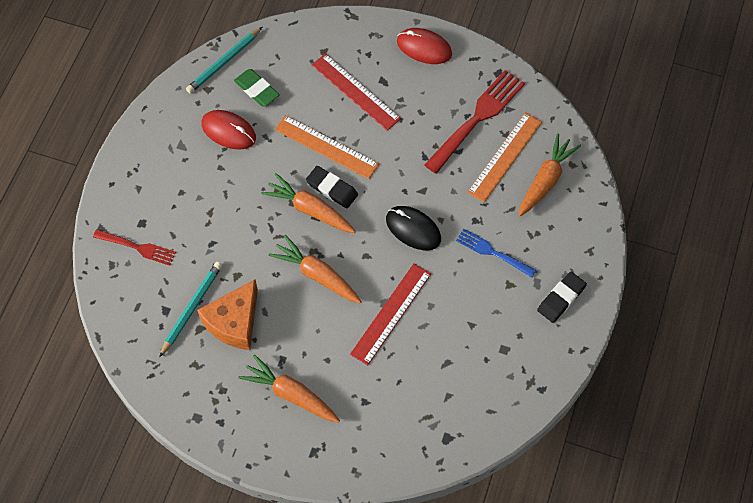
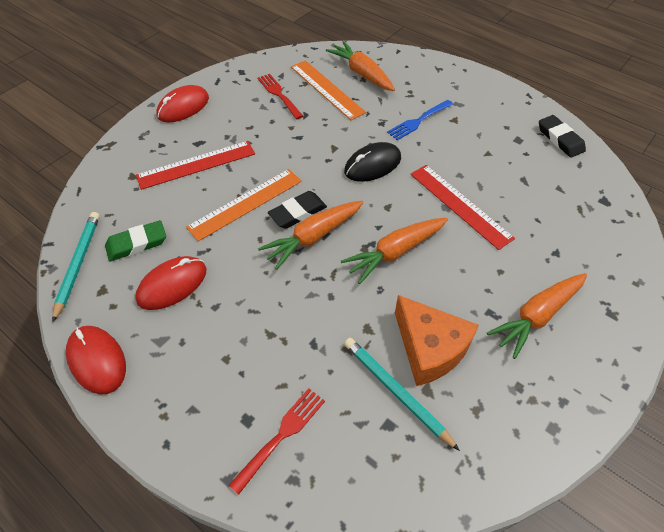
camera: 70 degrees left, 10 degrees down
(153, 115) = (97, 360): none -> red mouse
(224, 62) = (78, 264): turquoise pencil -> turquoise pencil turned 150 degrees counterclockwise
(477, 118) = (279, 94): red fork -> red fork, size x0.58
(561, 299) = (478, 94): black eraser -> black eraser (560, 139)

